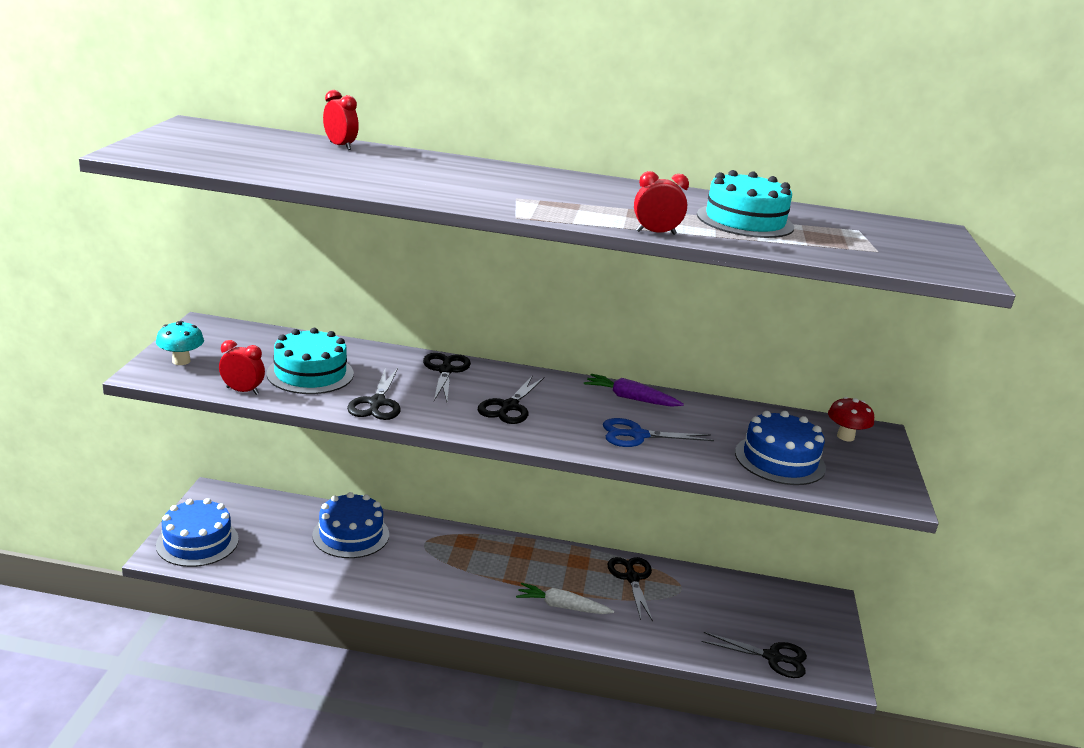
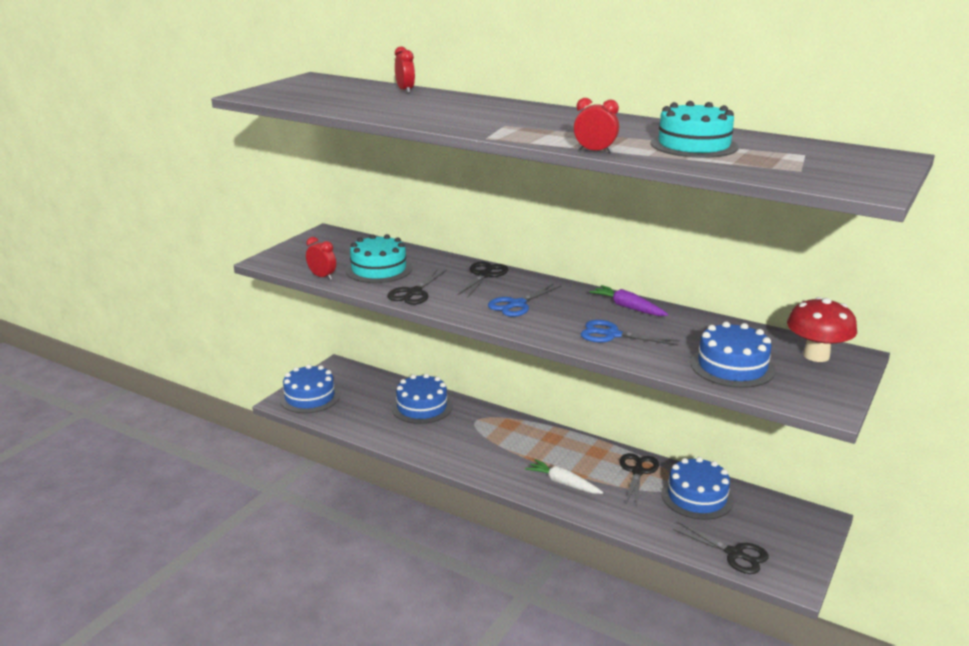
camera: 25 degrees right, 0 degrees up
(181, 361) = (294, 254): turquoise mushroom -> none
(509, 407) = (516, 304): black scissors -> blue scissors
(705, 597) = (697, 497): none -> blue cake
(845, 437) = (816, 355): red mushroom -> red mushroom, size x1.55

